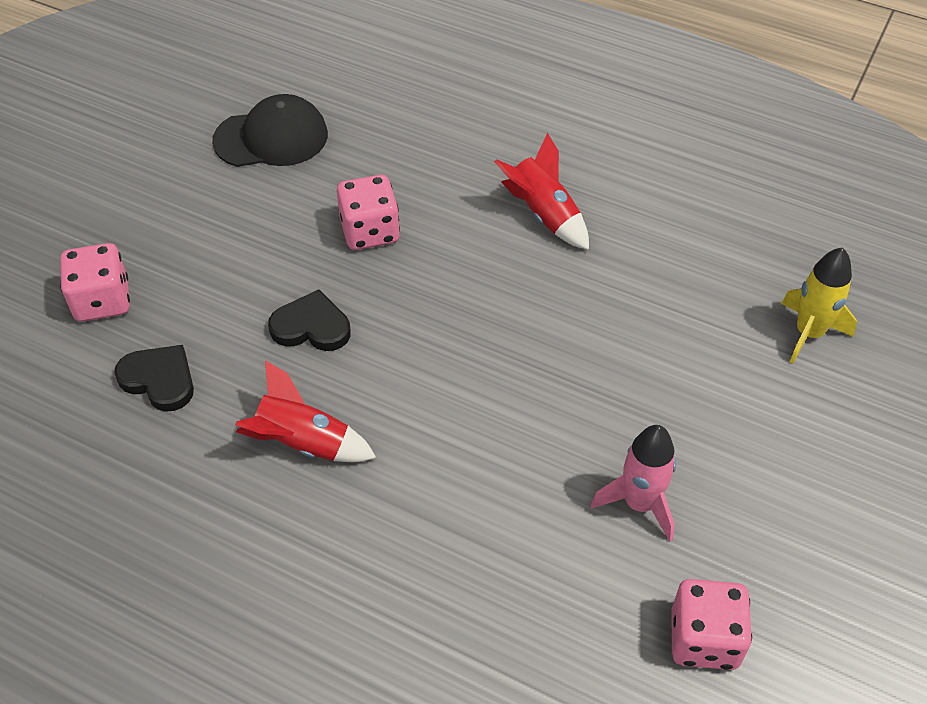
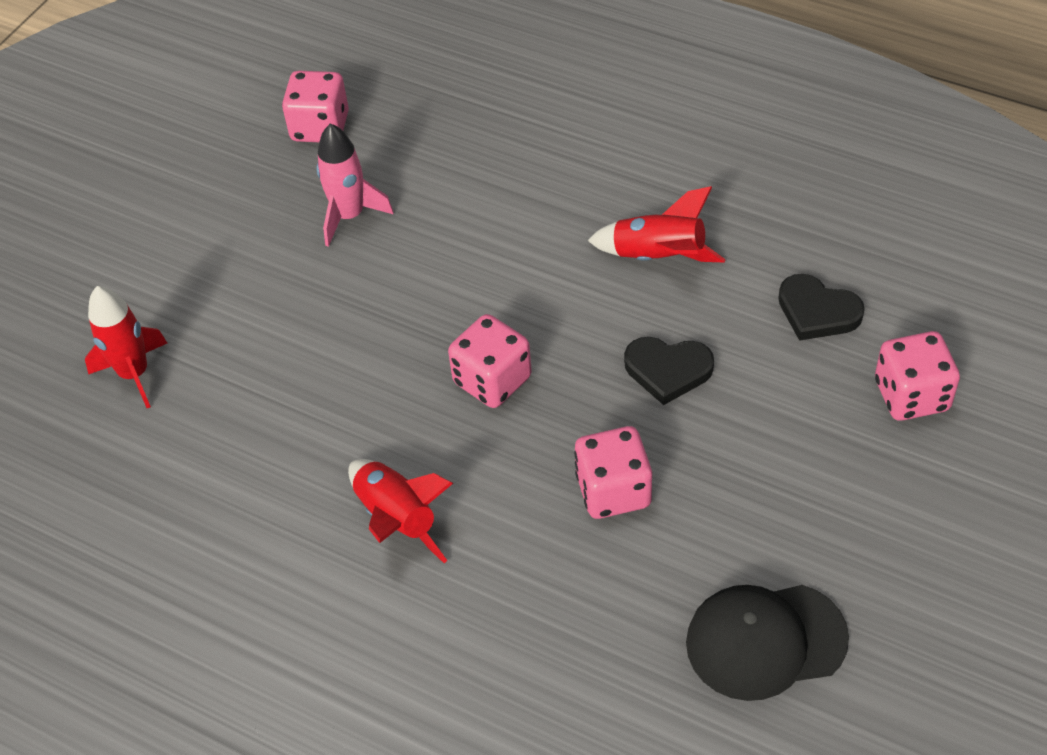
camera: 175 degrees left, 0 degrees up
(472, 321) = (492, 380): none -> pink dice
(809, 333) = (134, 374): yellow rocket -> red rocket

